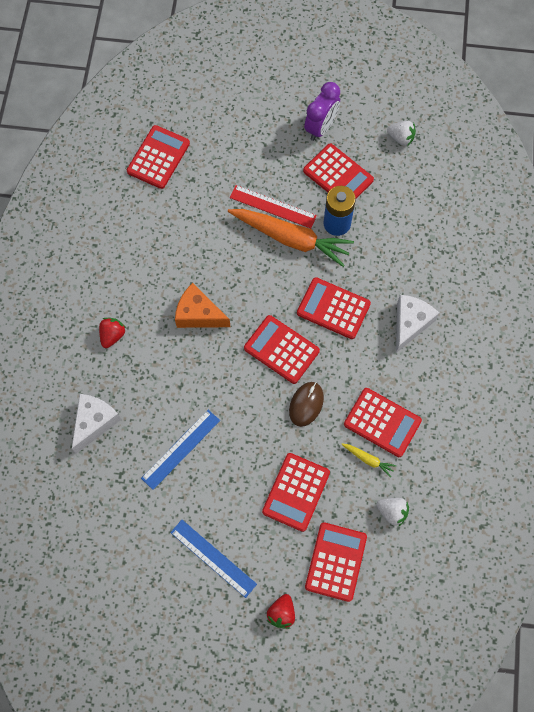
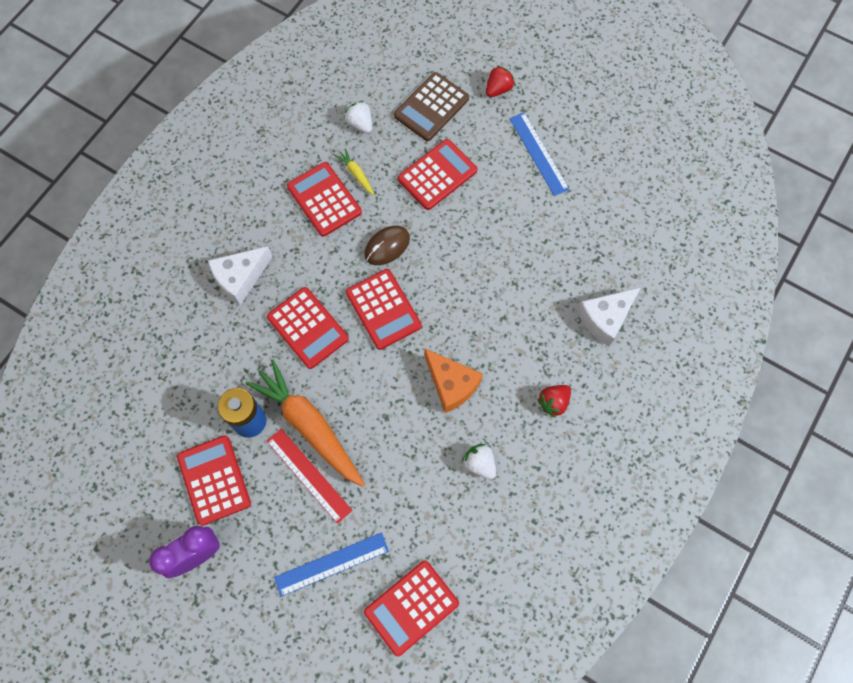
camera: 155 degrees left, 0 degrees up
(180, 449) = (528, 257): blue ruler -> blue ruler (331, 564)
(335, 561) = (431, 107): red calculator -> brown calculator
(401, 138) = (114, 494): white strawberry -> white strawberry (479, 463)

